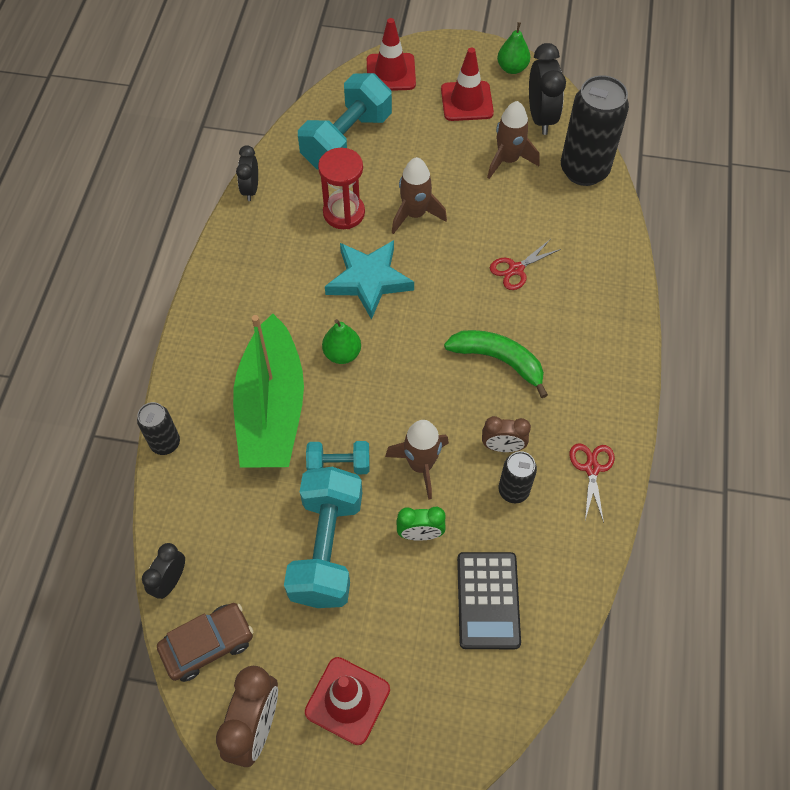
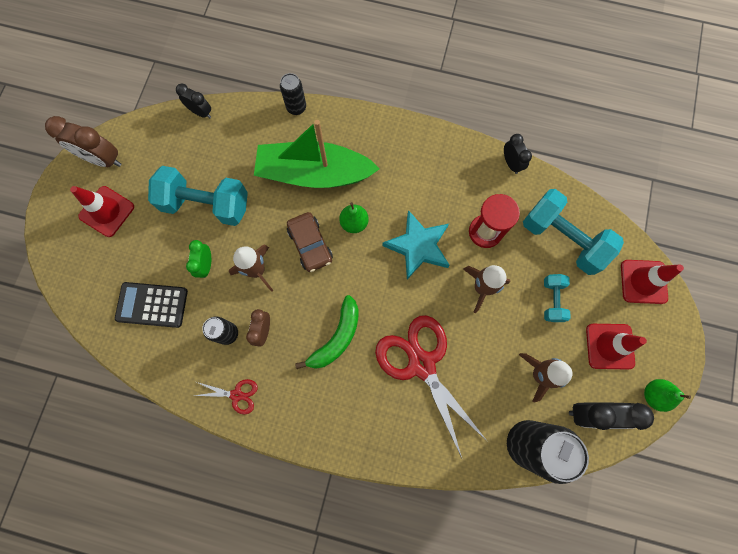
camera: 95 degrees right, 15 degrees up
(208, 644) = (157, 133): brown car -> brown car (310, 245)
(251, 189) = (511, 163): black clock -> black clock turned 60 degrees clockwise
(338, 464) = (265, 215): turquoise dumbbell -> turquoise dumbbell (552, 300)
(516, 269) = (421, 364): red scissors -> red scissors, size x2.21

